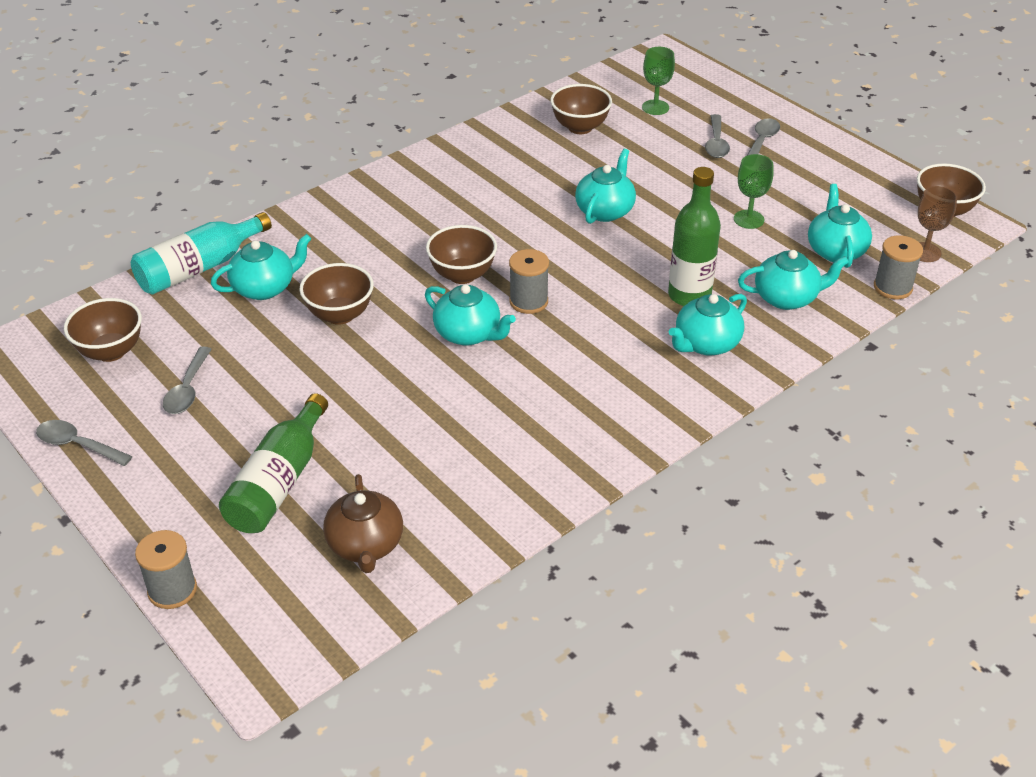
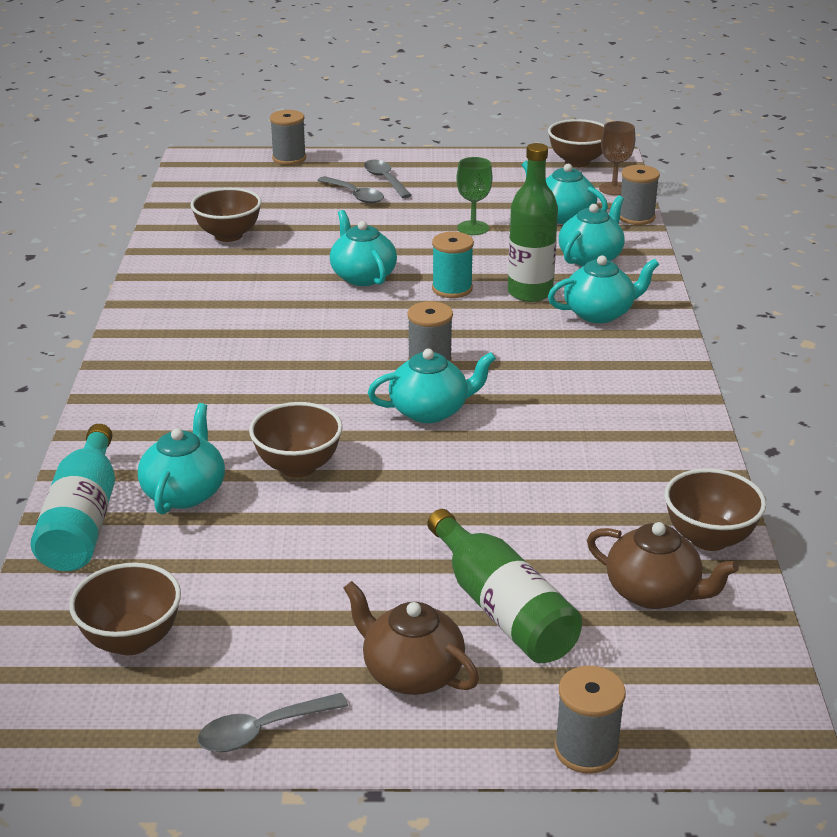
camera: 50 degrees left, 10 degrees down
(179, 476) = (411, 673): none -> brown teapot
(187, 389) = (277, 610): grey spoon -> none
(462, 275) = (342, 378): brown bowl -> brown bowl (709, 538)
(643, 257) = (452, 289): none -> turquoise spool
(655, 107) = (262, 195): green goblet -> none
(706, 344) = (599, 313): turquoise teapot -> turquoise teapot turned 105 degrees counterclockwise
(727, 86) = (289, 158): none -> grey spool

